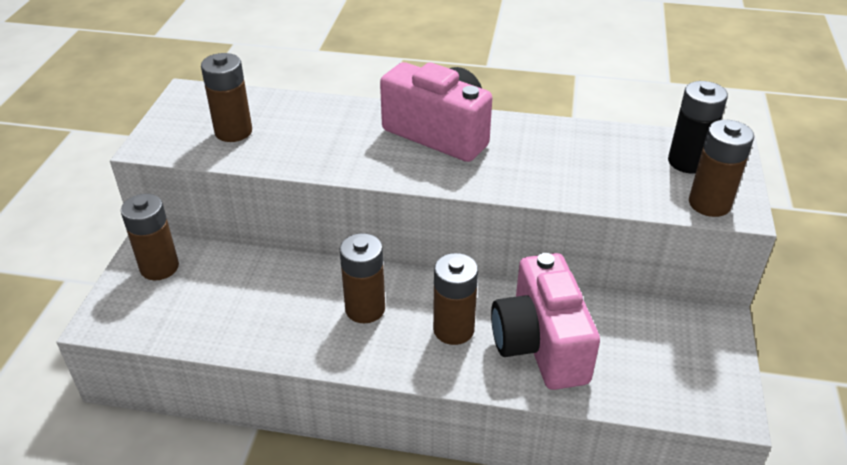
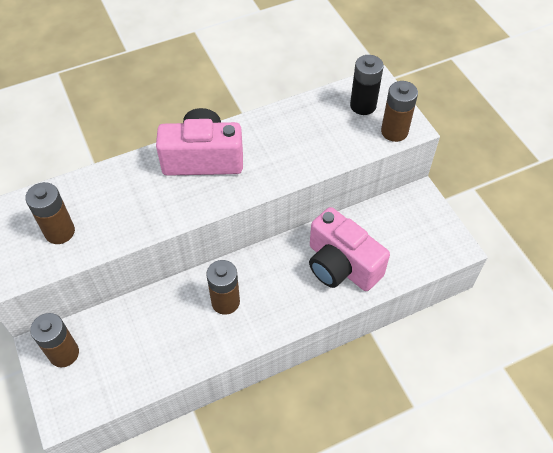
camera: 35 degrees left, 15 degrees up
(453, 329) = (287, 284): brown battery -> none

